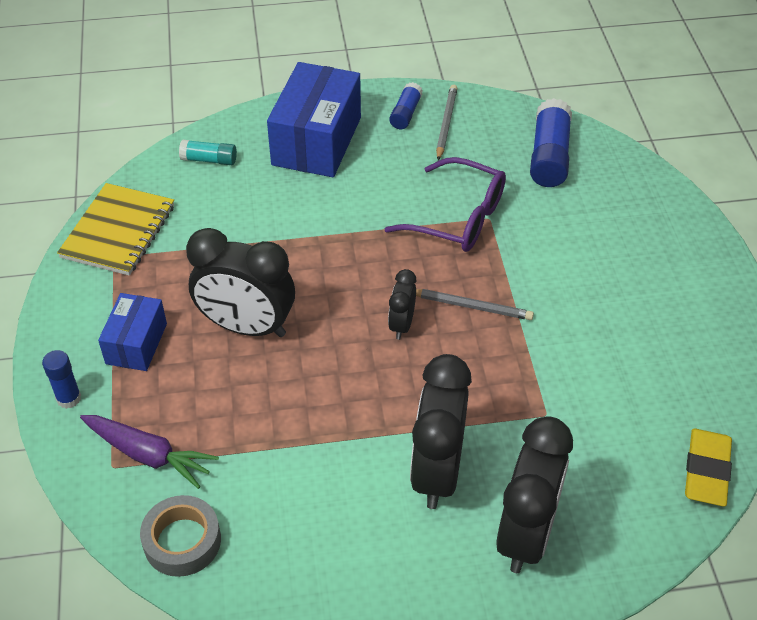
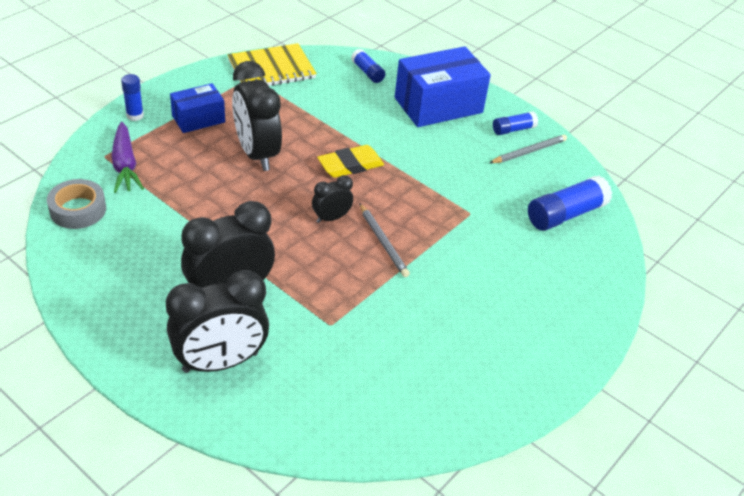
camera: 45 degrees right, 5 degrees down
(209, 160) = (367, 72): turquoise glue stick -> blue glue stick
(457, 217) = (452, 198): purple glasses -> none
(706, 470) = (369, 438): yellow eraser -> yellow eraser (350, 165)

